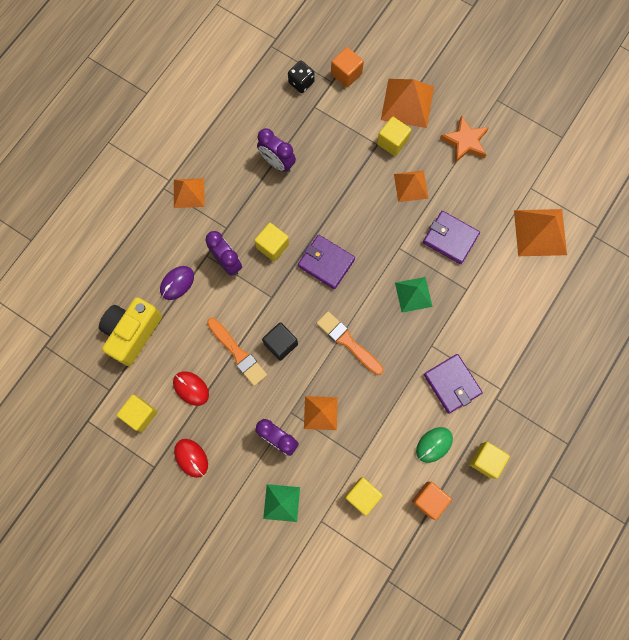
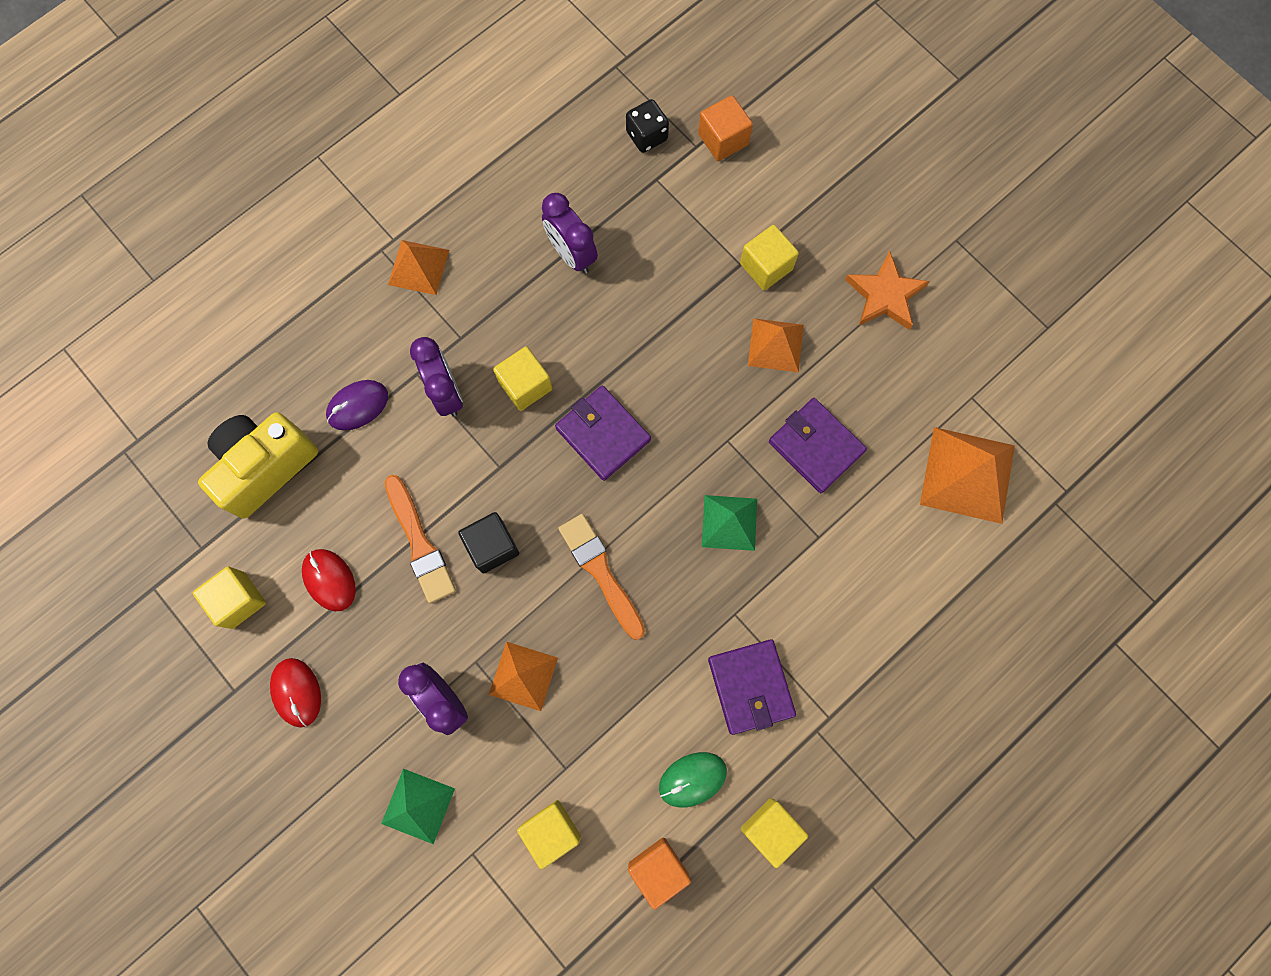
camera: 15 degrees right, 0 degrees up
(407, 103) = (808, 209): orange pyramid -> none

